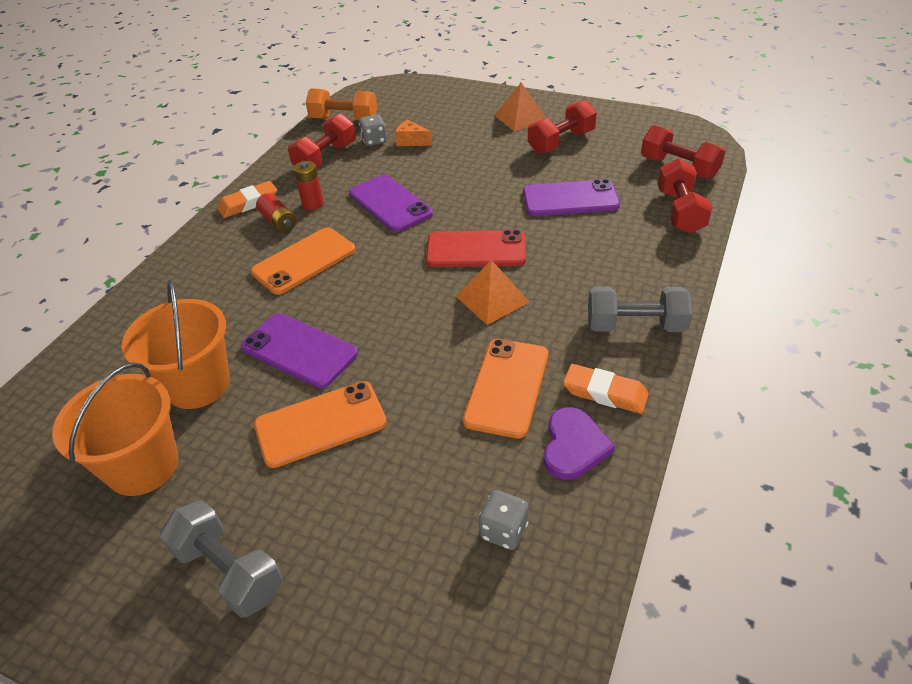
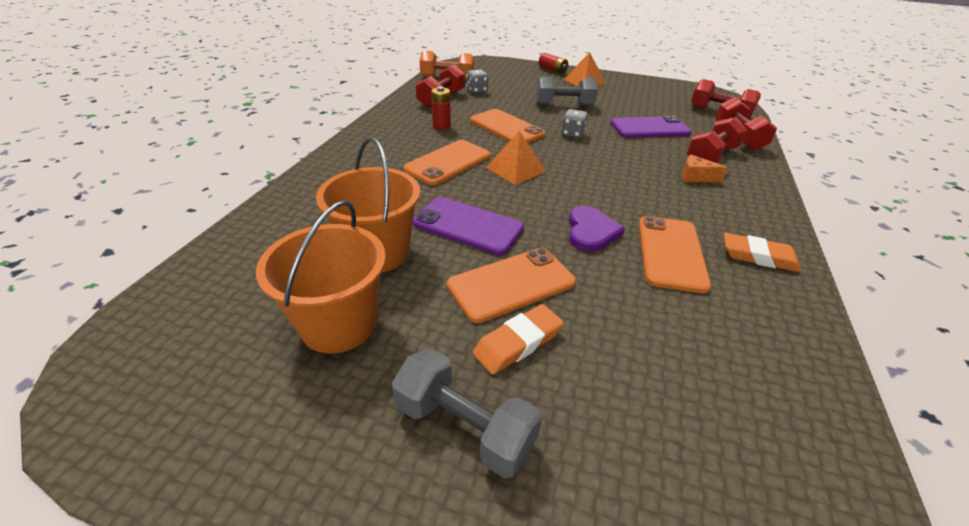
camera: 10 degrees left, 5 degrees down
(248, 203) = (385, 125): orange eraser -> orange eraser (518, 343)
(278, 222) = (416, 137): red battery -> red battery (552, 70)
(390, 203) = (506, 127): purple phone -> orange phone
(411, 141) = (506, 92): orange cheese -> orange cheese (695, 177)
(476, 250) = (592, 157): red phone -> none
(492, 299) = (623, 190): orange pyramid -> orange pyramid (516, 169)
(503, 530) = (736, 374): grey dice -> grey dice (572, 134)
(561, 142) = (623, 96): red dumbbell -> red dumbbell (711, 156)
(573, 446) = (757, 298): purple heart -> purple heart (591, 231)
(635, 326) = (752, 209): grey dumbbell -> grey dumbbell (564, 105)

